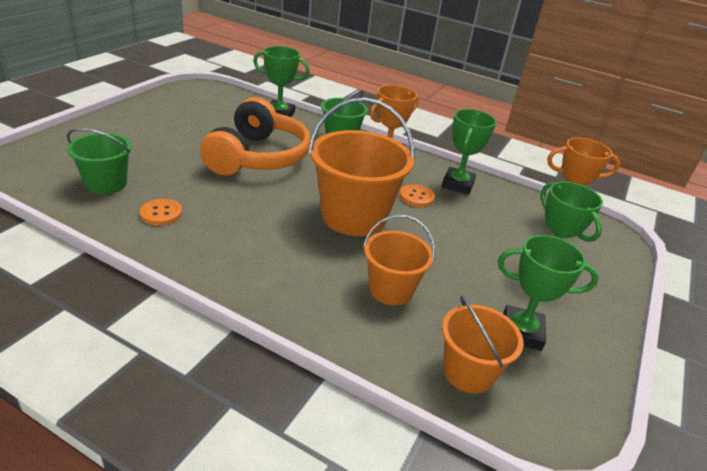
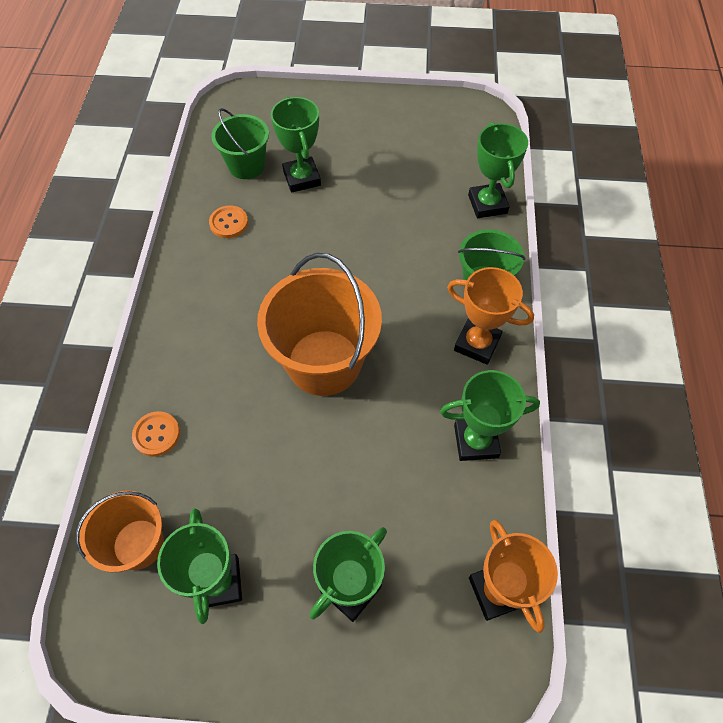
camera: 70 degrees right, 25 degrees up
(160, 165) = (302, 178): none -> green trophy
(257, 157) = (376, 234): orange headphones -> none
(391, 289) = (221, 440): orange bucket -> none
(416, 197) = (409, 406): orange button -> orange button (156, 434)

